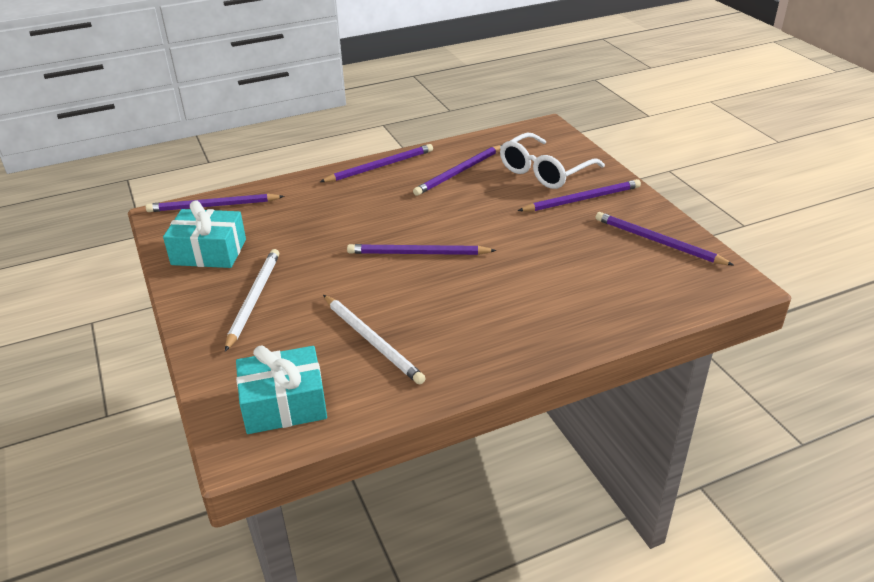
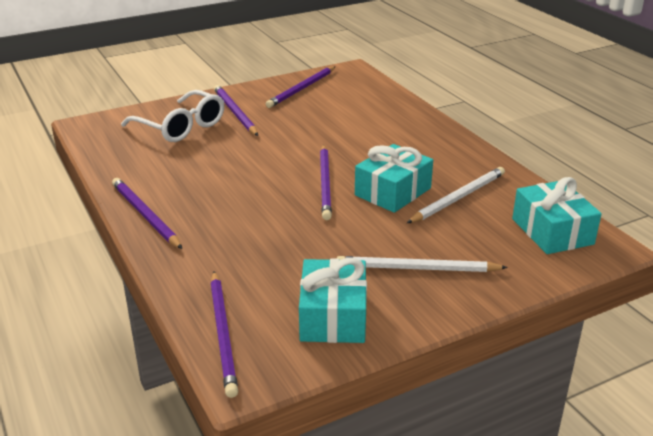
camera: 95 degrees left, 5 degrees down
(394, 295) = (392, 192): none -> turquoise gift
(458, 172) = (172, 168): purple pencil -> none

